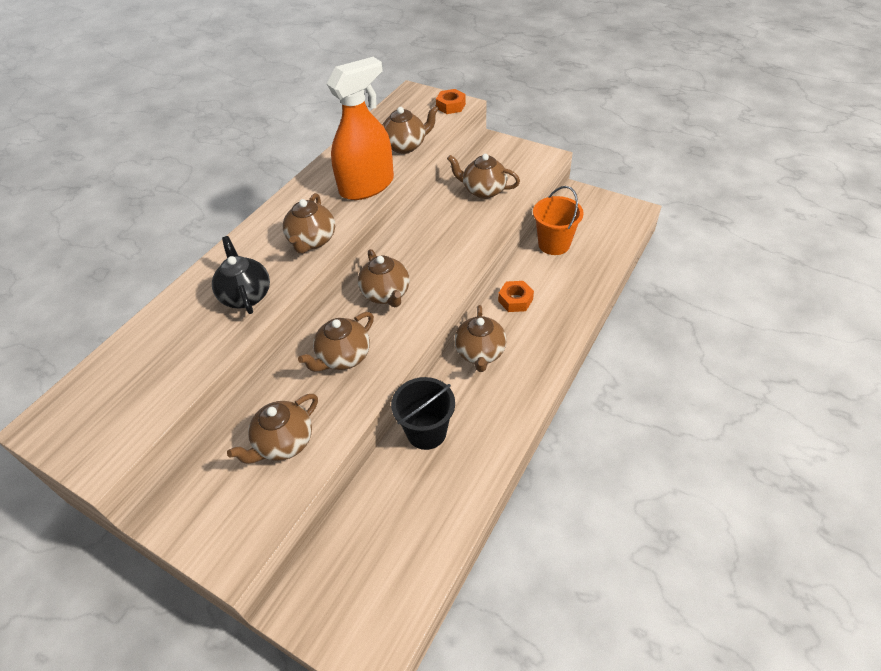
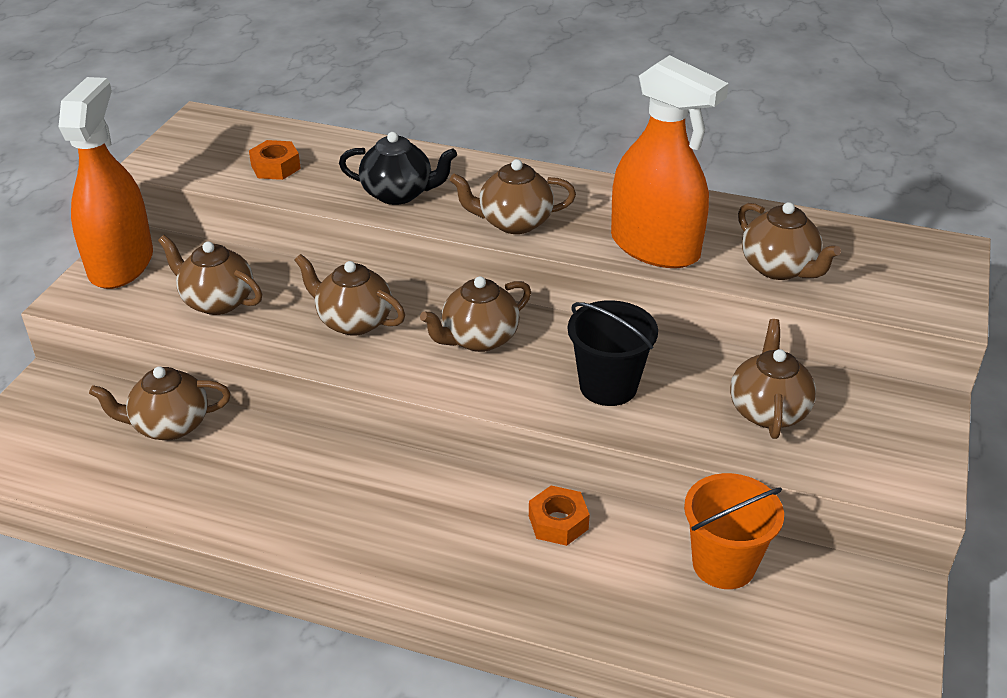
camera: 75 degrees right, 10 degrees down
(195, 520) = (121, 264): none -> orange spray bottle
(246, 295) = (399, 194): black teapot -> black teapot turned 45 degrees clockwise
(426, 432) = (280, 453): black bucket -> black bucket (608, 386)
(451, 106) = (934, 301): orange nut -> orange nut (275, 167)
(480, 353) = (431, 491): brown teapot -> brown teapot (169, 425)

